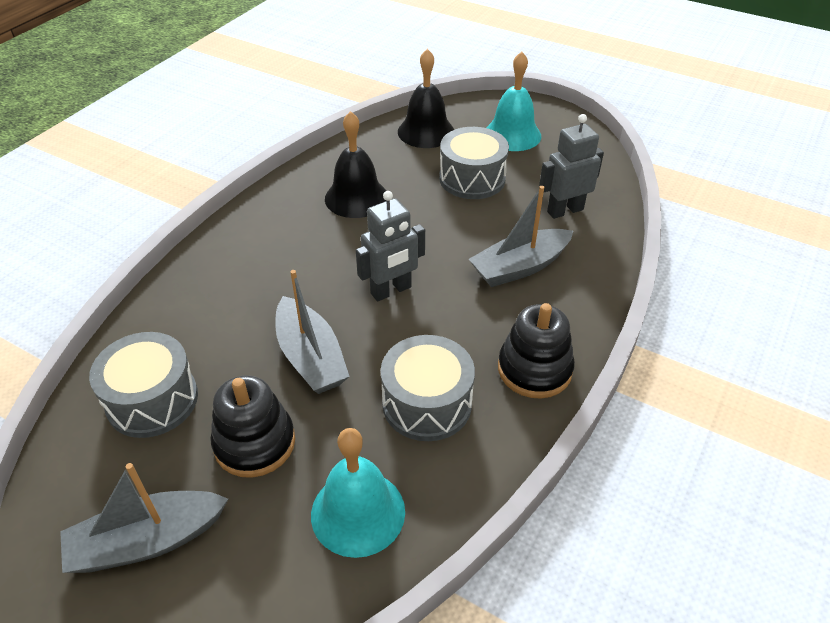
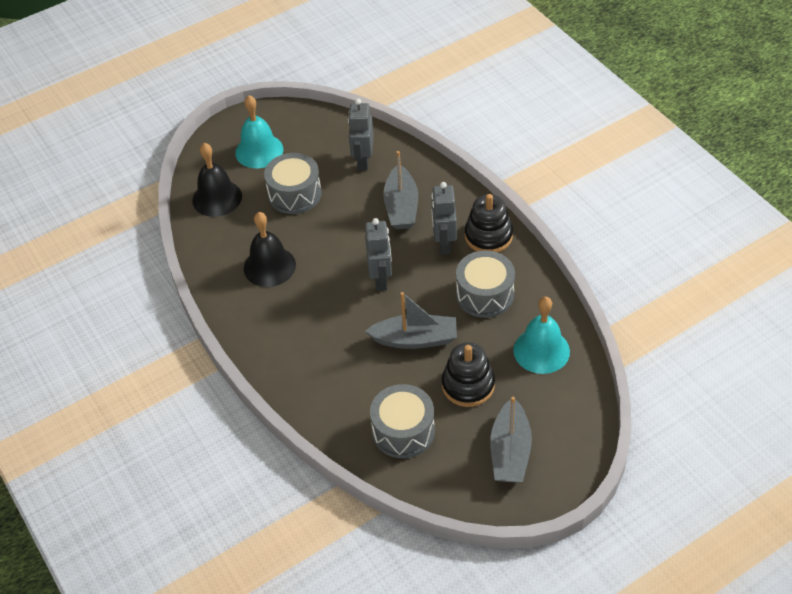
camera: 60 degrees left, 5 degrees up
(488, 328) = (444, 244): none -> grey robot

